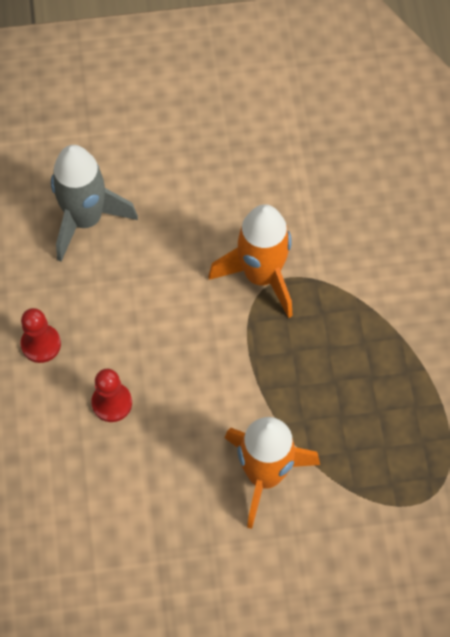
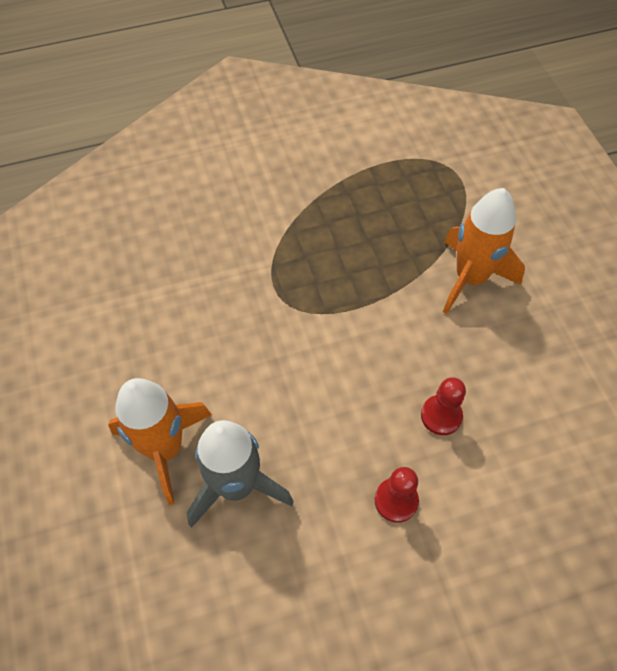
camera: 100 degrees left, 5 degrees down
(261, 276) = (276, 308): orange rocket -> orange rocket (165, 448)

